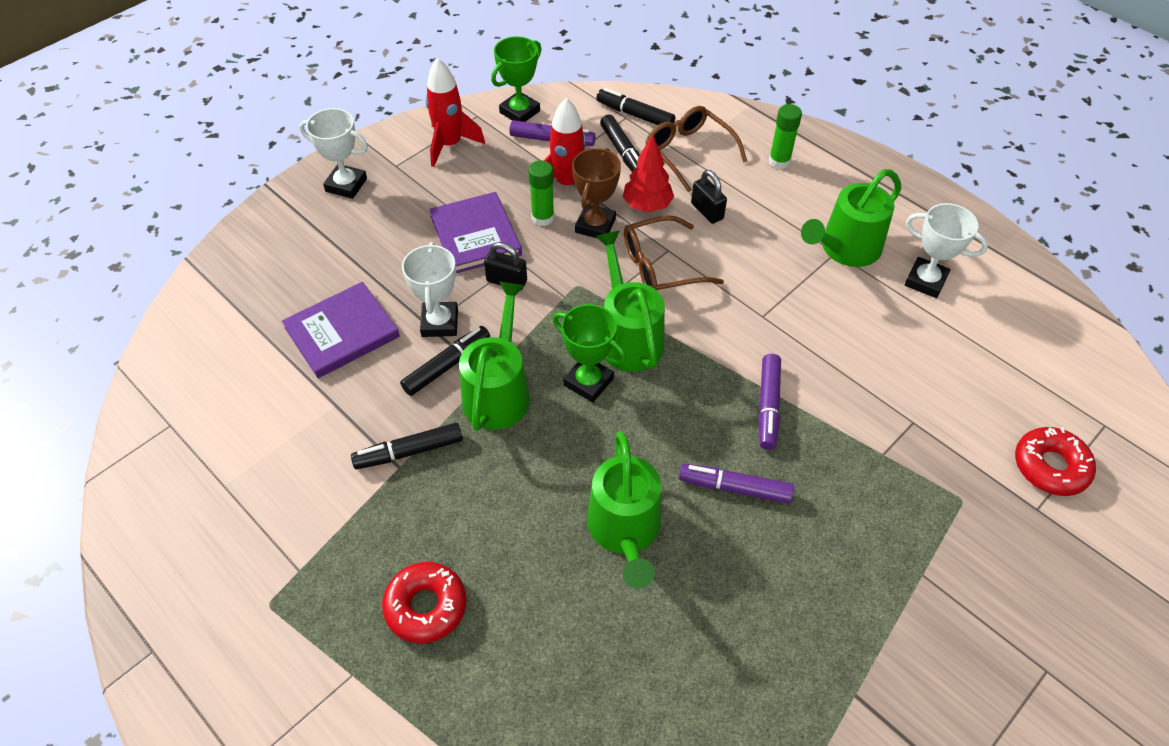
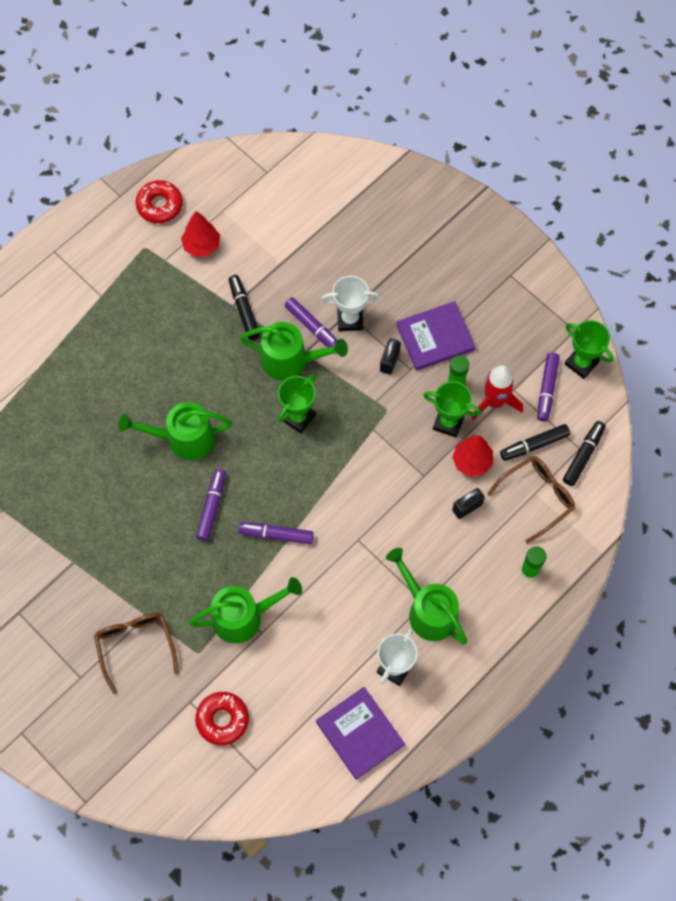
camera: 90 degrees right, 15 degrees up
(283, 514) = (202, 246): none -> red tree
(342, 332) = (341, 259): purple book -> purple book (360, 733)
(346, 185) = (486, 242): white trophy -> none
(426, 606) = (139, 329): red donut -> red donut (159, 205)
(447, 365) = (312, 327): black marker -> purple marker
(450, 145) = (537, 312): red rocket -> none
(595, 225) = (448, 422): brown trophy -> green trophy
(627, 336) = (338, 444): green watering can -> green watering can (244, 616)
(660, 266) = (406, 469): brown glasses -> brown glasses (135, 646)

